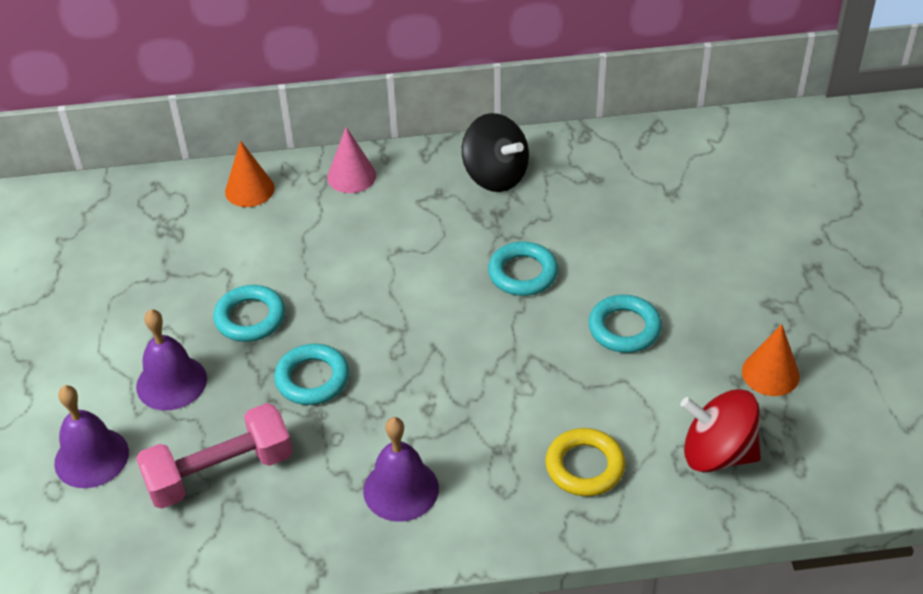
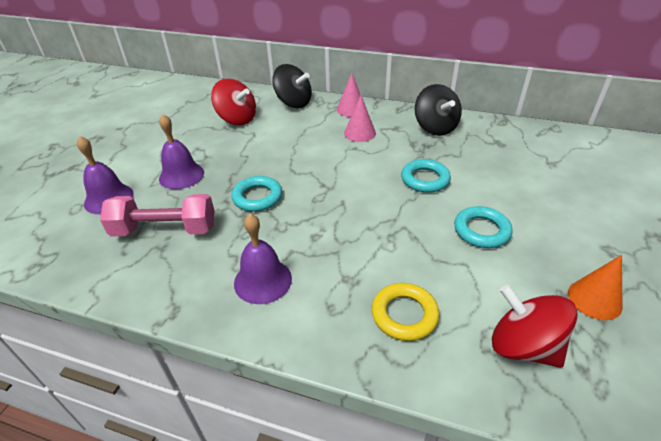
camera: 25 degrees right, 5 degrees down
(178, 251) = (237, 119): none -> red spinning top
(249, 190) = (293, 103): orange cone -> black spinning top
(250, 318) = (248, 157): turquoise ring -> none
(391, 220) = (360, 133): none -> pink cone

